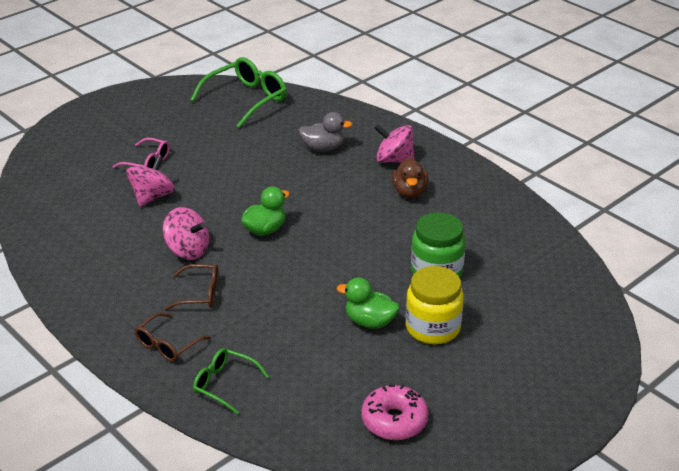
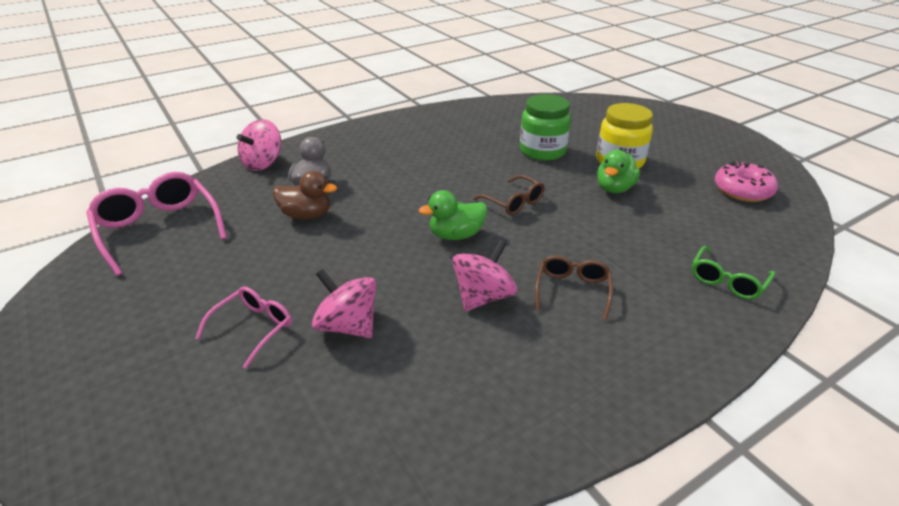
camera: 80 degrees left, 0 degrees up
(167, 345) = (671, 322): brown glasses -> brown glasses (514, 202)
(247, 99) = (159, 229): green glasses -> pink glasses
(265, 230) = (456, 235): green duck -> green duck turned 75 degrees counterclockwise
(394, 160) = (360, 151): pink spinning top -> pink spinning top (263, 163)
(409, 192) = (418, 149): brown duck -> brown duck (306, 215)

